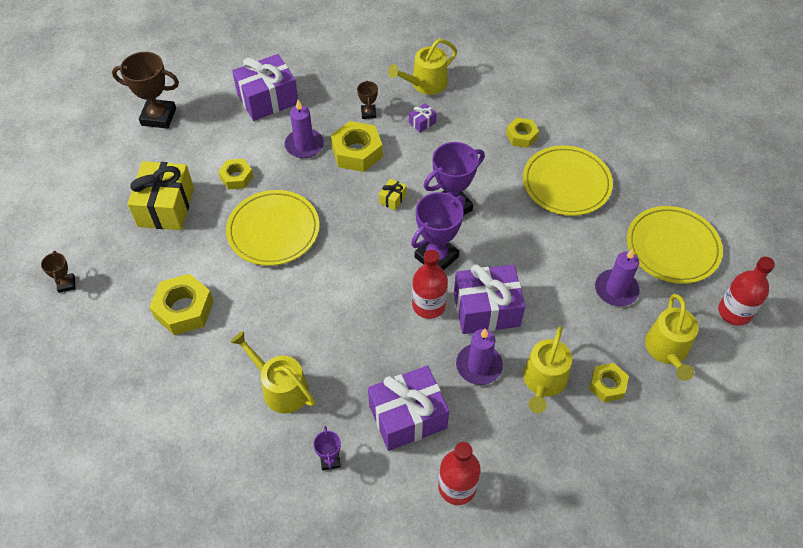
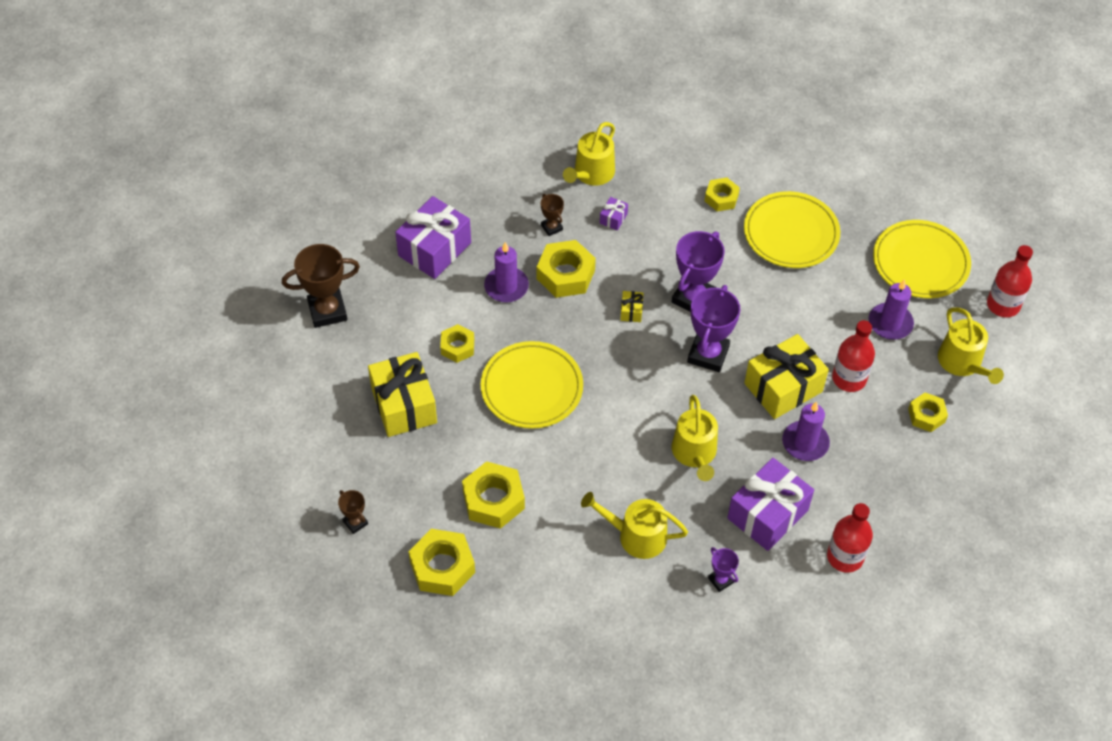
camera: 25 degrees left, 0 degrees up
(107, 348) = (442, 567): none -> yellow nut
(428, 305) = (727, 404): red bottle -> red bottle (849, 378)
(486, 309) = (783, 387): purple gift -> yellow gift
(543, 382) = (870, 434): yellow watering can -> yellow watering can (695, 453)

